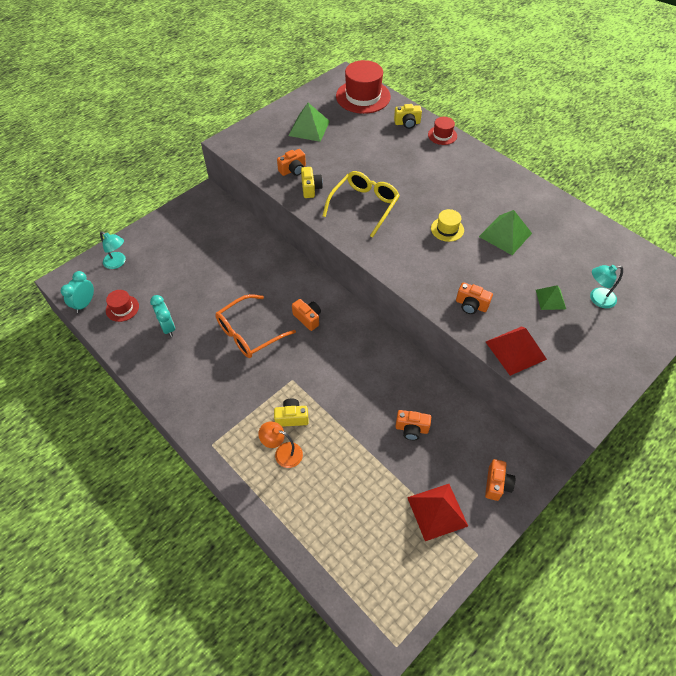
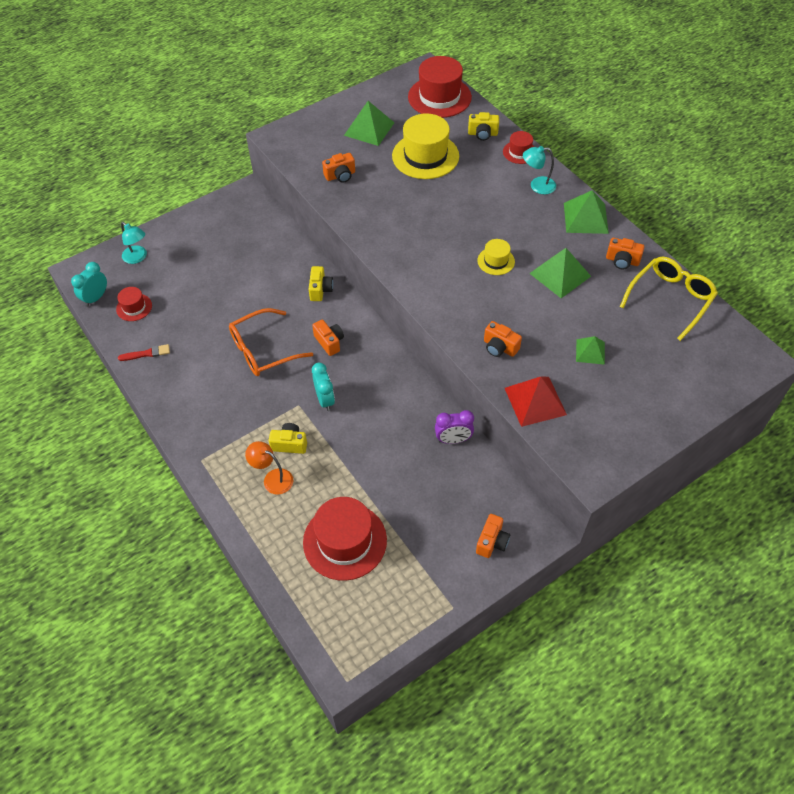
camera: 10 degrees right, 0 degrees up
(141, 350) = (146, 353): none -> red brush
(168, 327) = (178, 334): turquoise clock -> turquoise clock (325, 400)
(311, 188) = (355, 198): yellow camera -> yellow camera (320, 290)
(363, 146) = (425, 156): none -> yellow hat
(363, 504) = (345, 541): none -> red hat
(364, 206) = (410, 224): yellow glasses -> yellow glasses (670, 299)
(411, 429) = (414, 473): orange camera -> orange camera (622, 261)
(437, 511) = (421, 559): red pyramid -> none
(438, 393) = (453, 440): none -> purple clock
(513, 184) = (585, 218): none -> green pyramid
(597, 299) = (643, 357): turquoise lamp -> turquoise lamp (537, 186)

